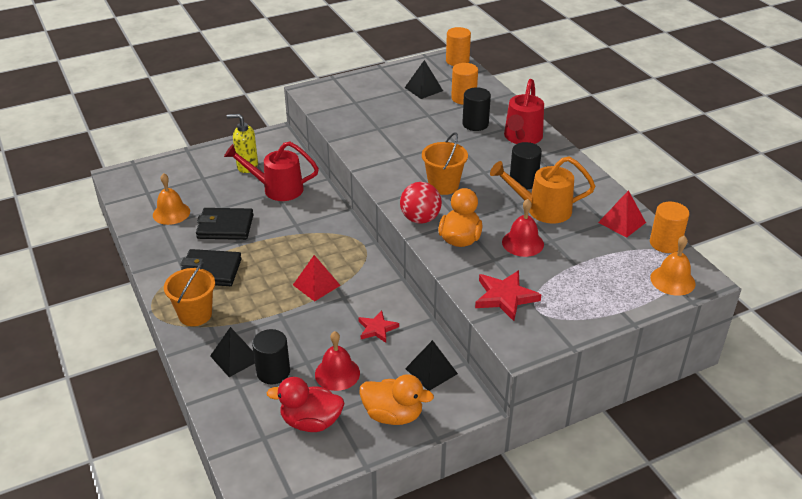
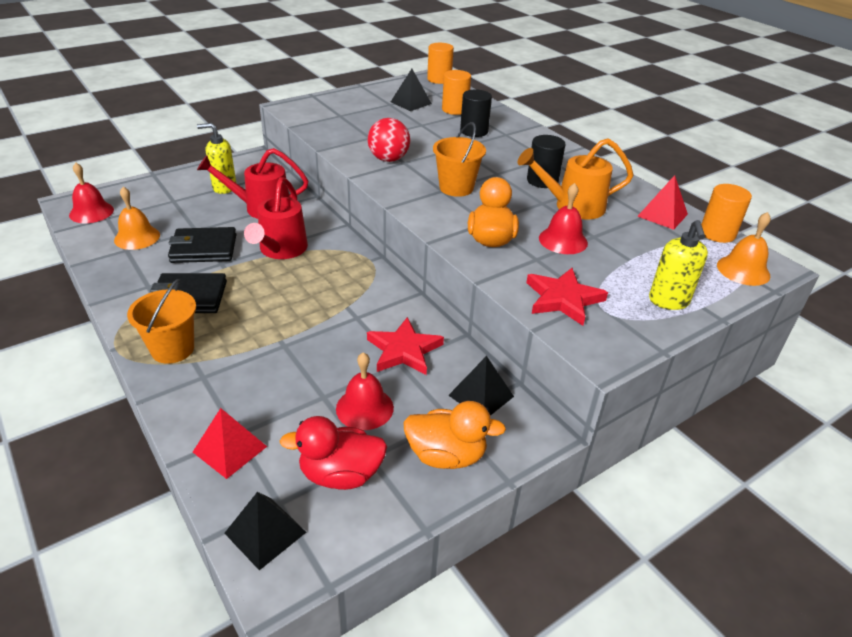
camera: 10 degrees left, 0 degrees up
(134, 186) = (91, 212): none -> red bell
(235, 357) = (229, 398): black pyramid -> black pyramid (265, 532)
(273, 372) = (281, 413): black cylinder -> none
(316, 285) = (321, 305): red pyramid -> red pyramid (230, 449)
(377, 328) = (404, 350): red star -> red star, size x1.52
(420, 219) = (439, 221): red ball -> red ball (388, 159)
(521, 138) = (526, 142): red watering can -> red watering can (280, 250)
(594, 305) = (668, 301): none -> yellow soap dispenser

